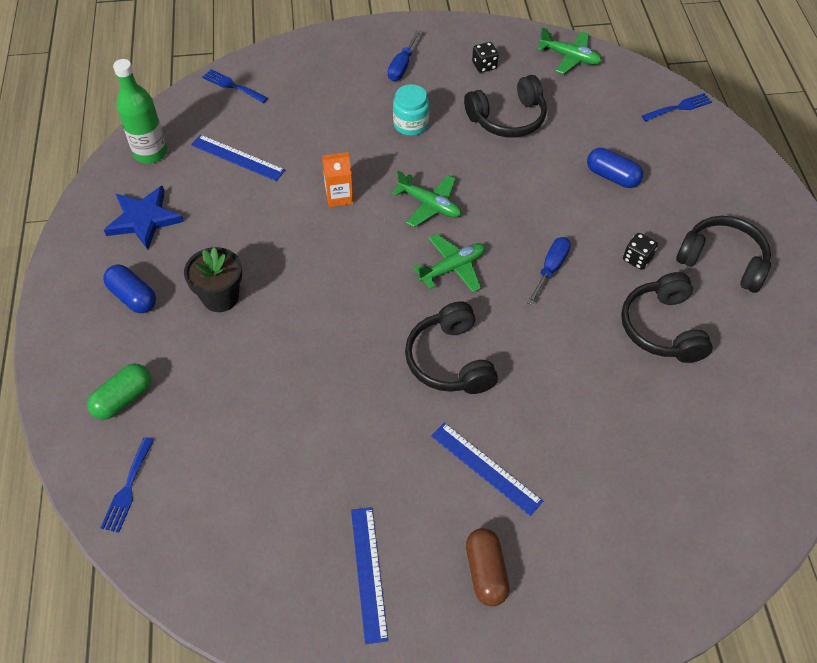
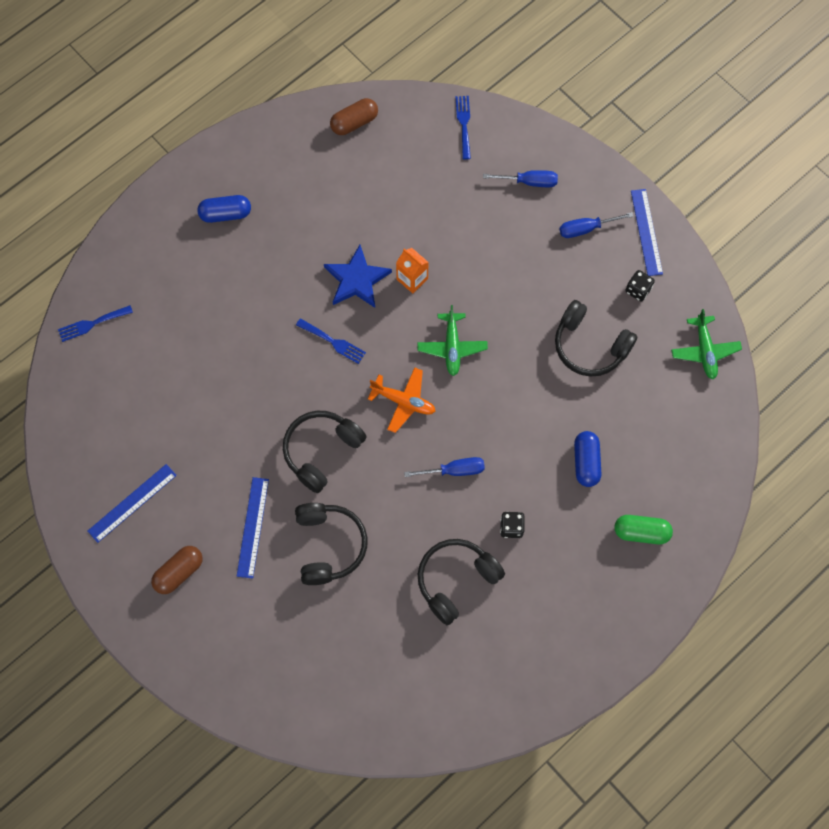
camera: 55 degrees right, 15 degrees up
(123, 399) = (148, 271): green capsule -> green capsule (641, 532)
(133, 297) = (225, 214): blue capsule -> blue capsule turned 75 degrees clockwise
(144, 219) = (293, 168): blue star -> blue star (357, 280)
(150, 153) = (354, 123): green bottle -> brown capsule
(220, 297) = (265, 268): black flower pot -> none
(237, 158) = (395, 183): blue ruler -> blue ruler (646, 232)
(326, 76) = (529, 182): none -> blue screwdriver
(410, 124) = (525, 279): turquoise jar -> none
(452, 268) = (403, 401): green plane -> orange plane
(679, 107) = (712, 472): blue fork -> blue fork (333, 342)
(722, 261) = (557, 592): black headphones -> black headphones (329, 545)

